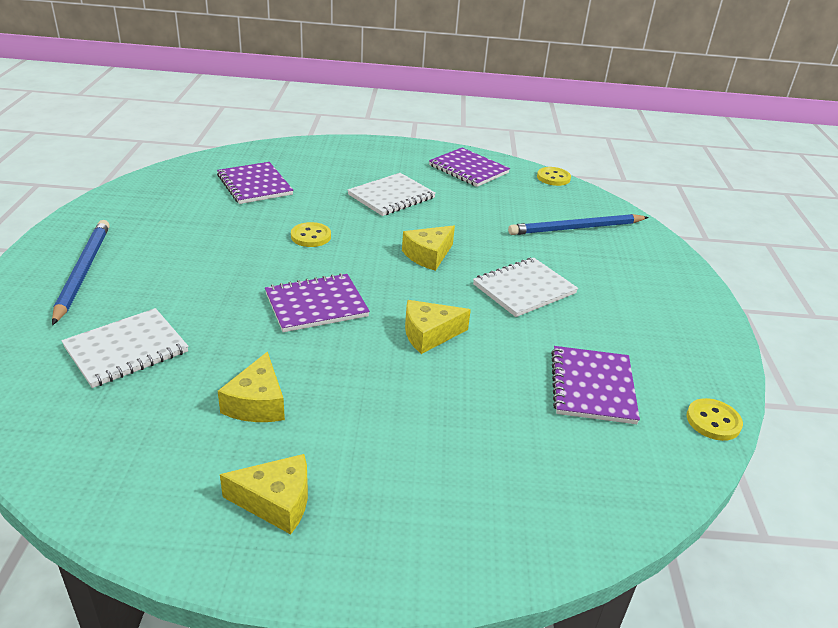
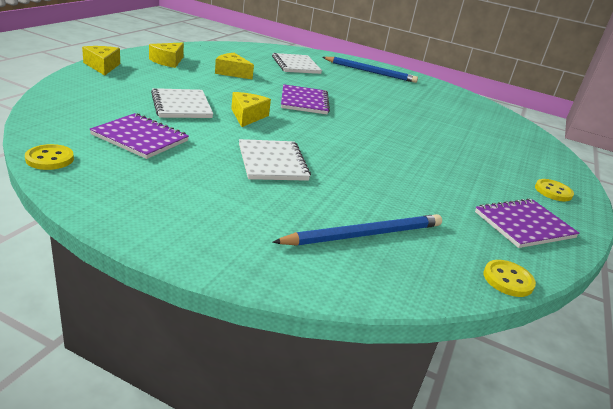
camera: 110 degrees right, 5 degrees down
(254, 185) = (475, 126): purple notebook -> none
(311, 236) = (390, 121): yellow button -> yellow button (553, 191)
(391, 196) = (453, 165): white notebook -> white notebook (181, 106)
(428, 255) = (345, 146): yellow cheese -> yellow cheese (102, 66)
(576, 228) = (364, 234): blue pencil -> blue pencil turned 60 degrees clockwise

